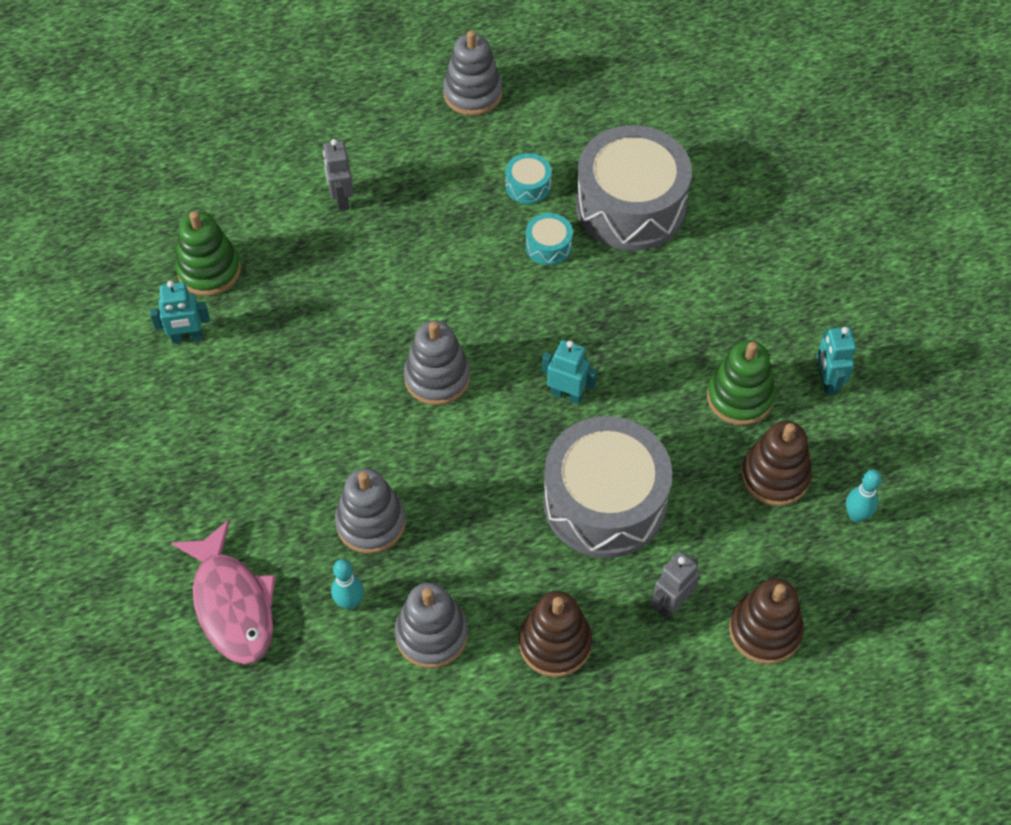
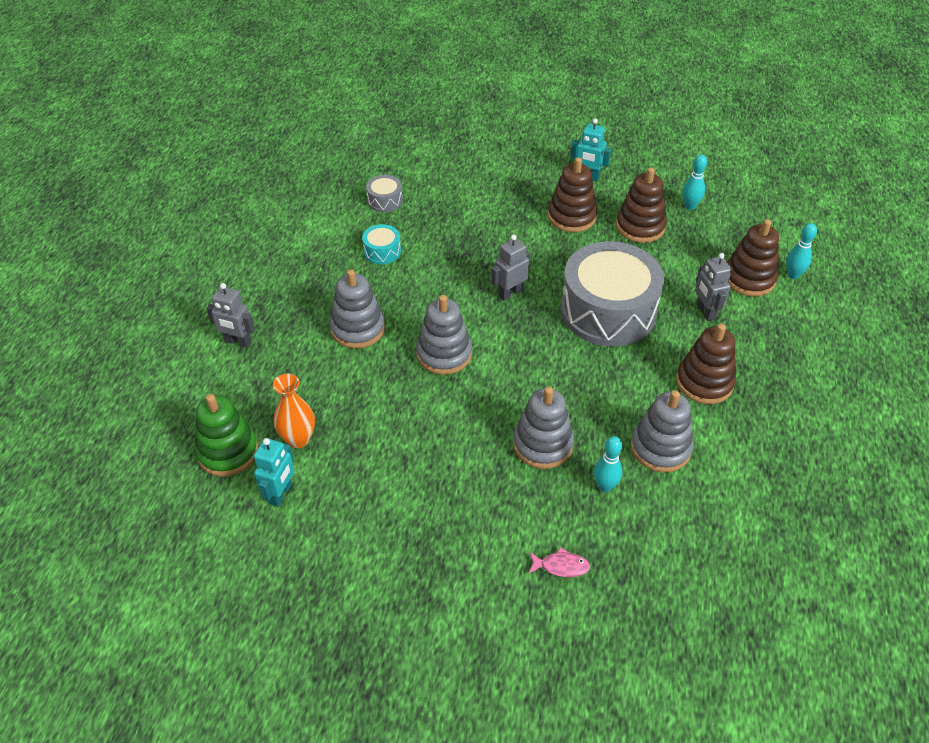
camera: 60 degrees left, 10 degrees down
(232, 604) = (561, 566): pink fish -> pink fish, size x0.42
(255, 315) = (298, 439): none -> orange vase
(472, 93) = (216, 233): grey stacking toy -> grey stacking toy (357, 329)
(528, 186) = (323, 240): turquoise drum -> none
(567, 394) = (510, 293): turquoise robot -> grey robot
(630, 205) = (385, 200): grey drum -> grey drum, size x0.41
(739, 397) = (571, 216): green stacking toy -> brown stacking toy
(807, 679) = (793, 275): none -> turquoise bowling pin

